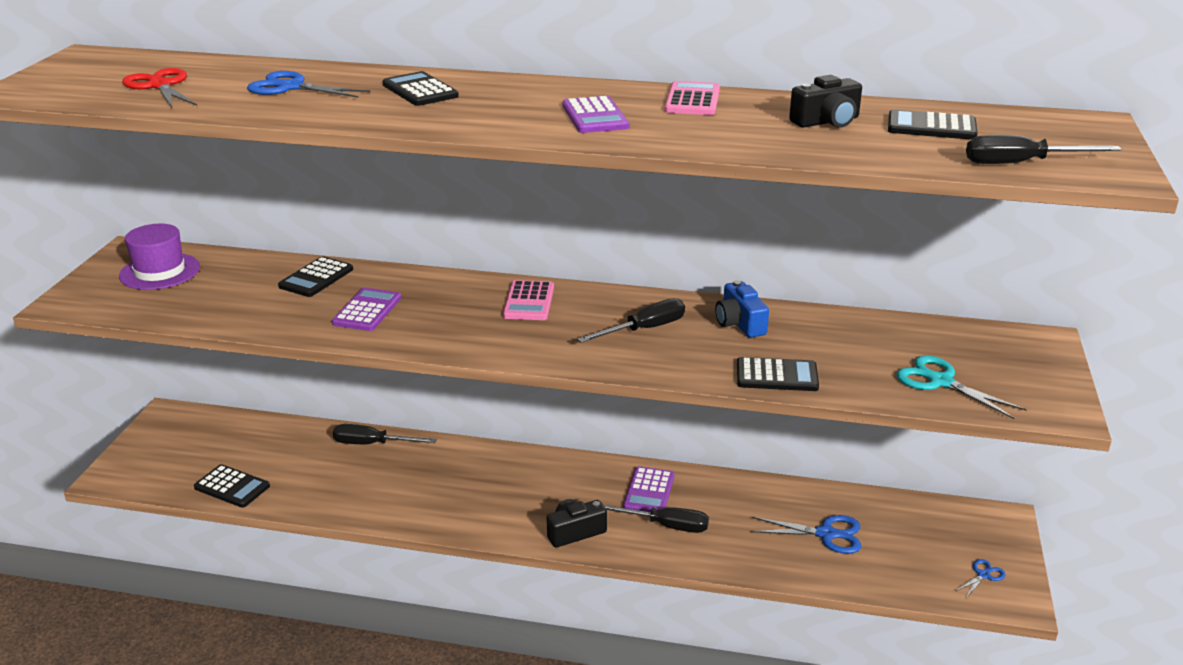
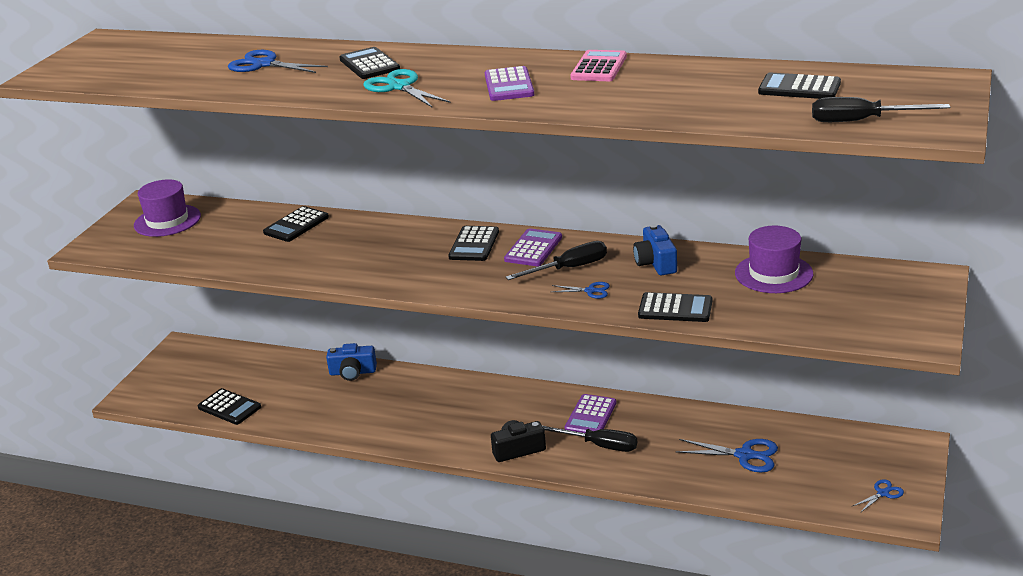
camera: 10 degrees right, 0 degrees up
(160, 86) = (159, 66): red scissors -> none
(367, 310) = (334, 253): purple calculator -> purple calculator (533, 248)
(372, 444) = (353, 372): black screwdriver -> blue camera
(529, 301) = (474, 244): pink calculator -> black calculator
(675, 355) = (590, 291): none -> blue scissors
(827, 121) = (708, 85): black camera -> none
(873, 336) = (773, 273): none -> purple hat
(940, 382) = (821, 314): turquoise scissors -> turquoise scissors (399, 87)

